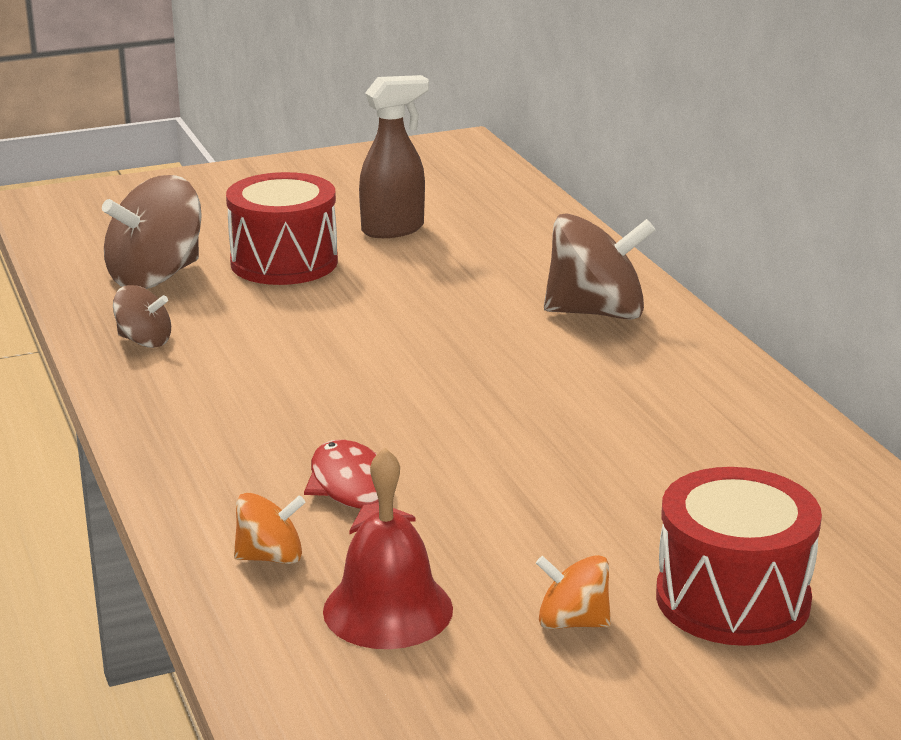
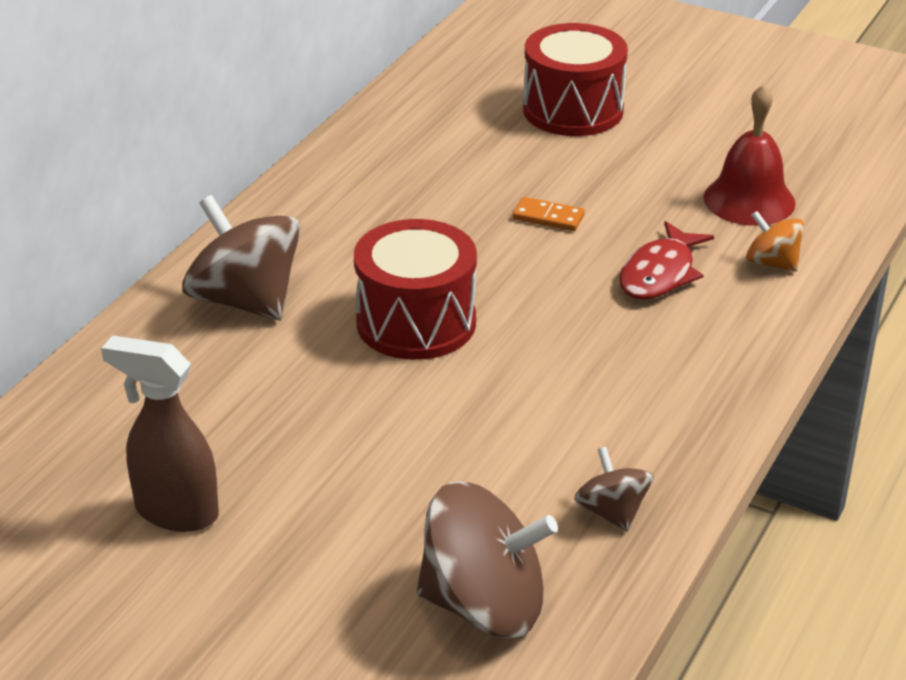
camera: 130 degrees left, 10 degrees up
(284, 262) = (345, 537): red drum -> red drum (416, 322)
(529, 480) = (548, 217): none -> orange domino
(572, 622) = (667, 144): orange spinning top -> none

